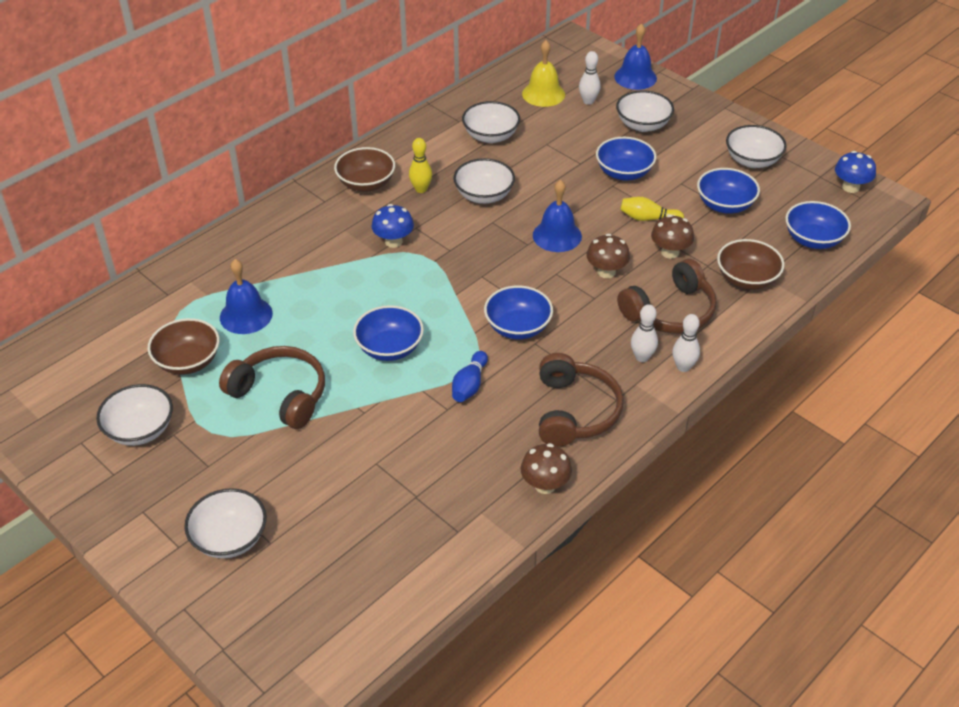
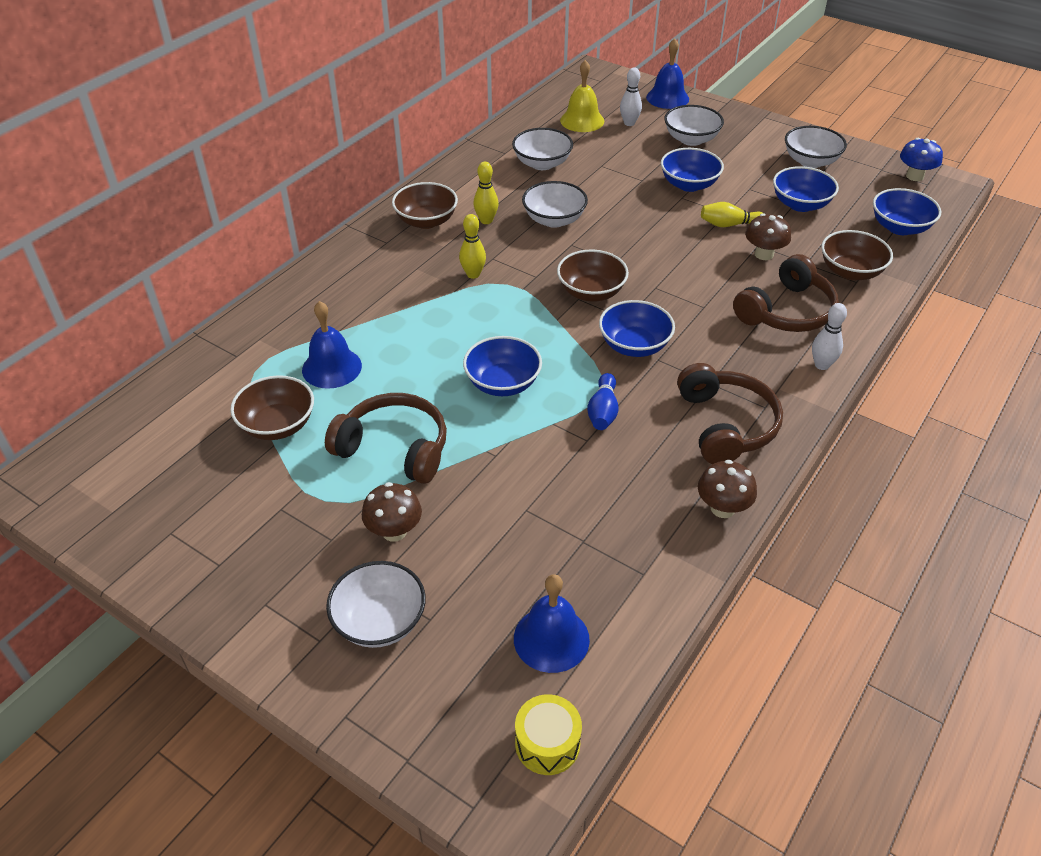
camera: 10 degrees left, 0 degrees up
(140, 430) = (239, 509): white bowl -> none
(336, 654) = (547, 743): none -> yellow drum
(393, 241) = (473, 274): blue mushroom -> yellow bowling pin
(495, 271) = (591, 292): none -> brown bowl
(557, 235) = (643, 250): blue bell -> blue bell (551, 638)
(606, 272) = (706, 280): brown mushroom -> brown mushroom (394, 531)
(642, 357) = (775, 360): white bowling pin -> none

